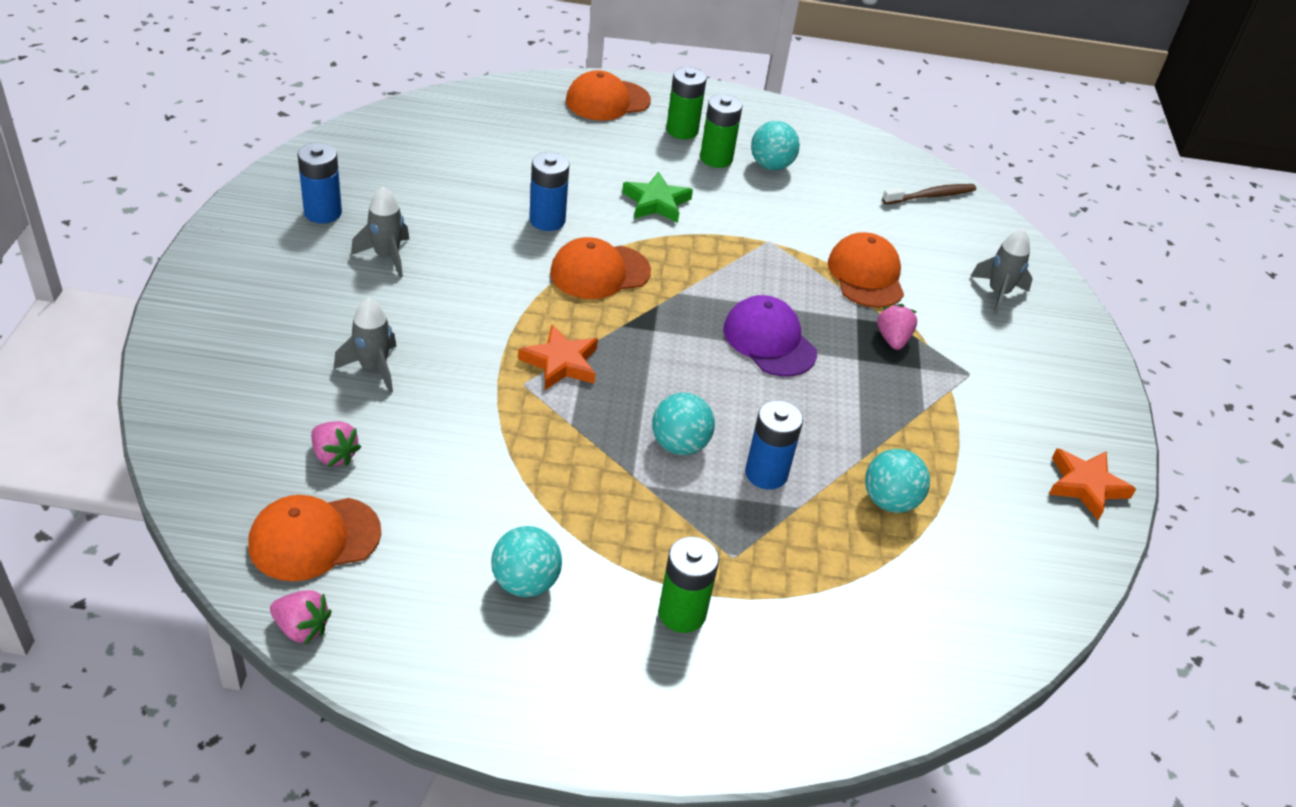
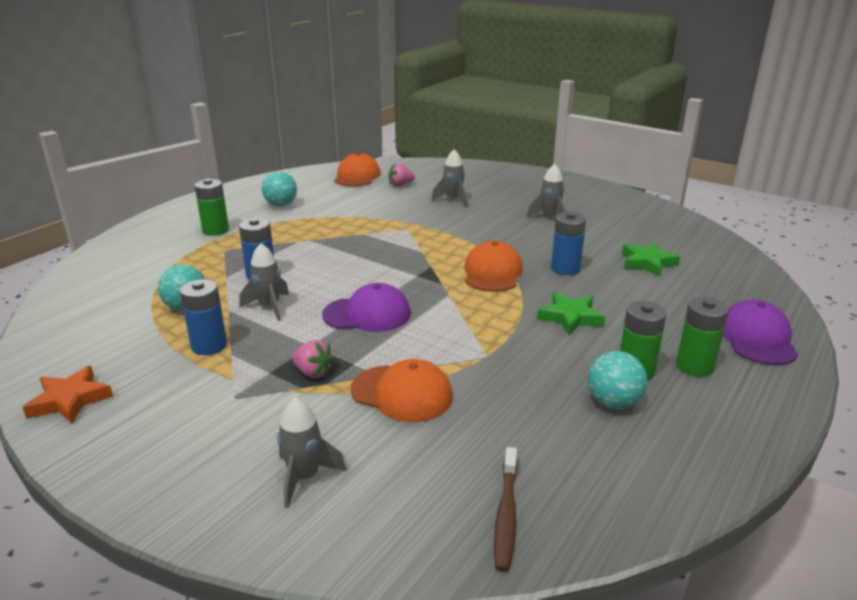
camera: 125 degrees right, 15 degrees down
(302, 628) = (316, 169): pink strawberry -> none
(323, 212) = (604, 208): blue battery -> blue battery (209, 346)
(488, 165) = (647, 263): none -> green star
(561, 363) = (414, 241): orange star -> none
(607, 101) = (756, 338): orange cap -> purple cap
(679, 445) = (313, 257): turquoise ball -> none
(824, 426) = (269, 307): none -> grey rocket

